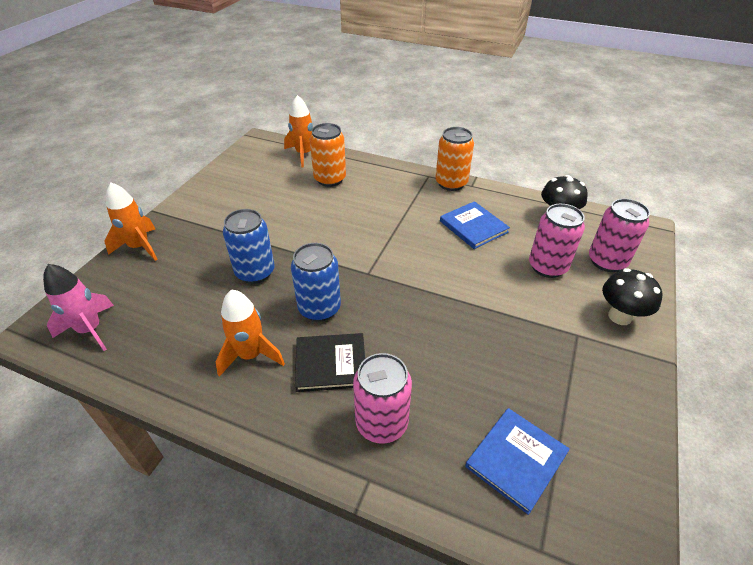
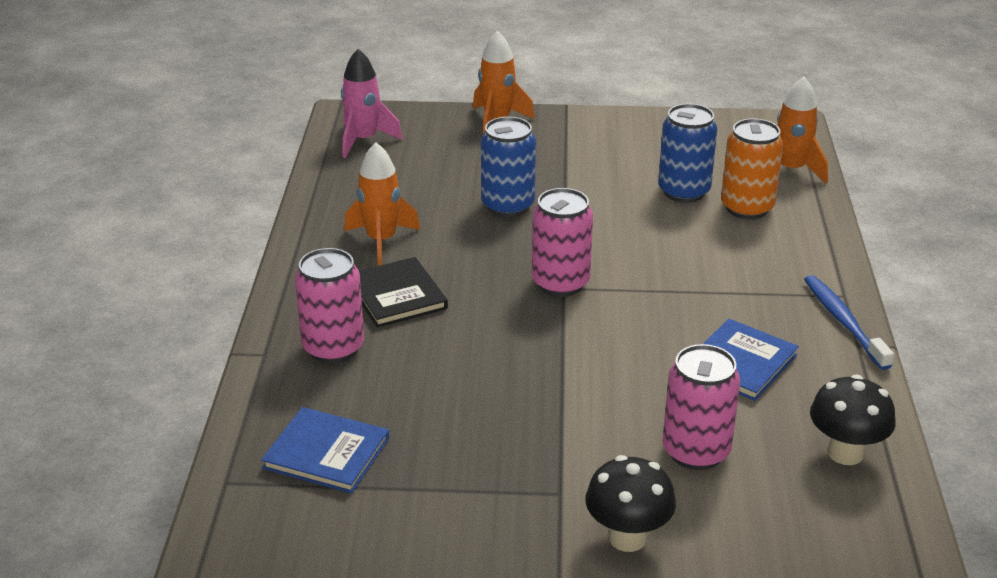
camera: 70 degrees right, 10 degrees down
(319, 308) = (476, 266): blue can -> blue can (684, 191)
(451, 183) = (843, 322): orange can -> blue toothbrush
(607, 261) = (760, 520): pink can -> pink can (560, 283)

